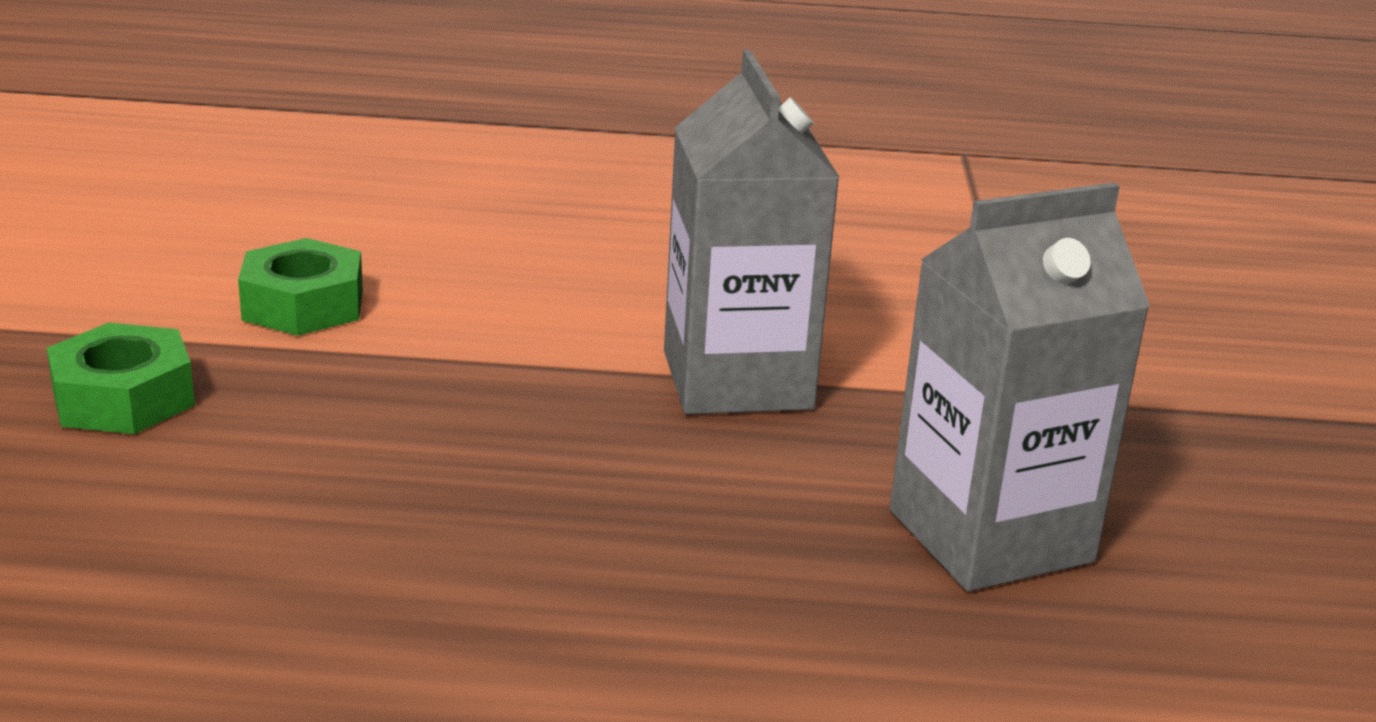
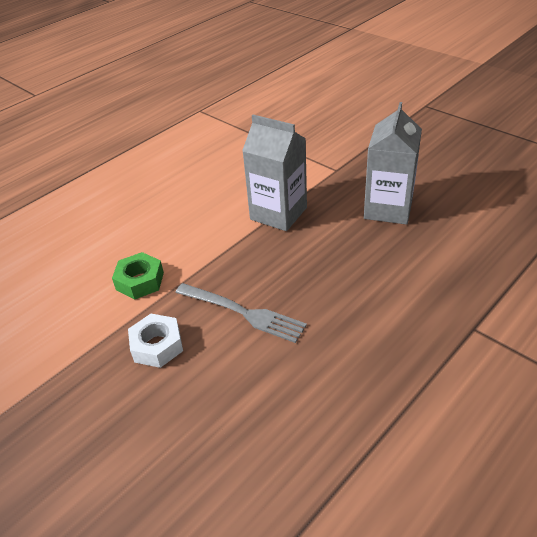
camera: 45 degrees left, 15 degrees up
(124, 398) = (157, 346): green nut -> white nut
(328, 465) = (244, 313): none -> grey fork

